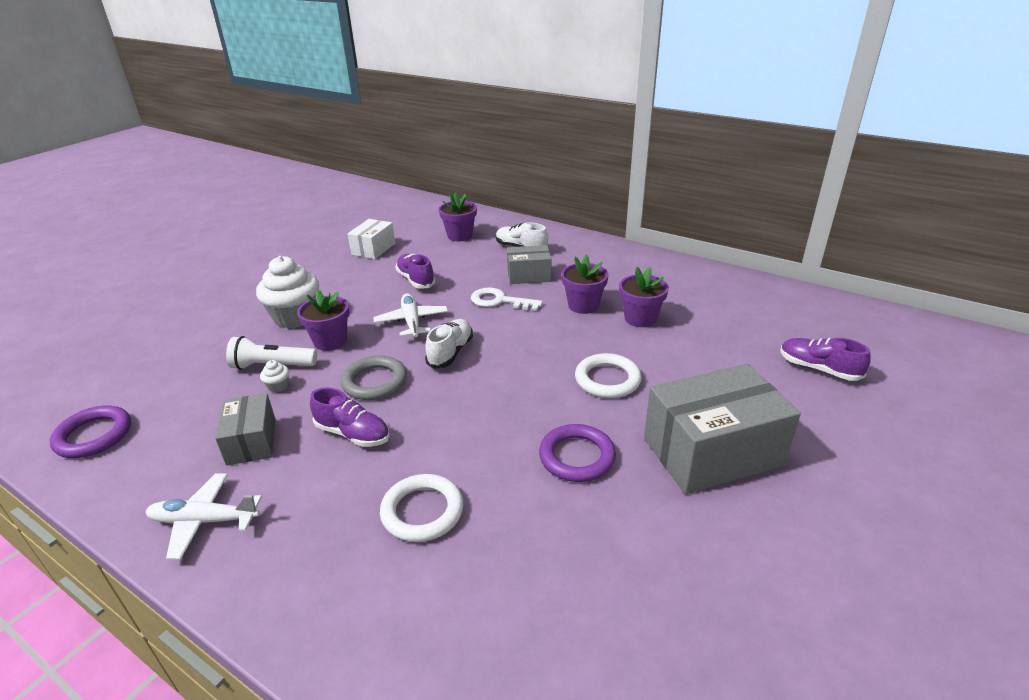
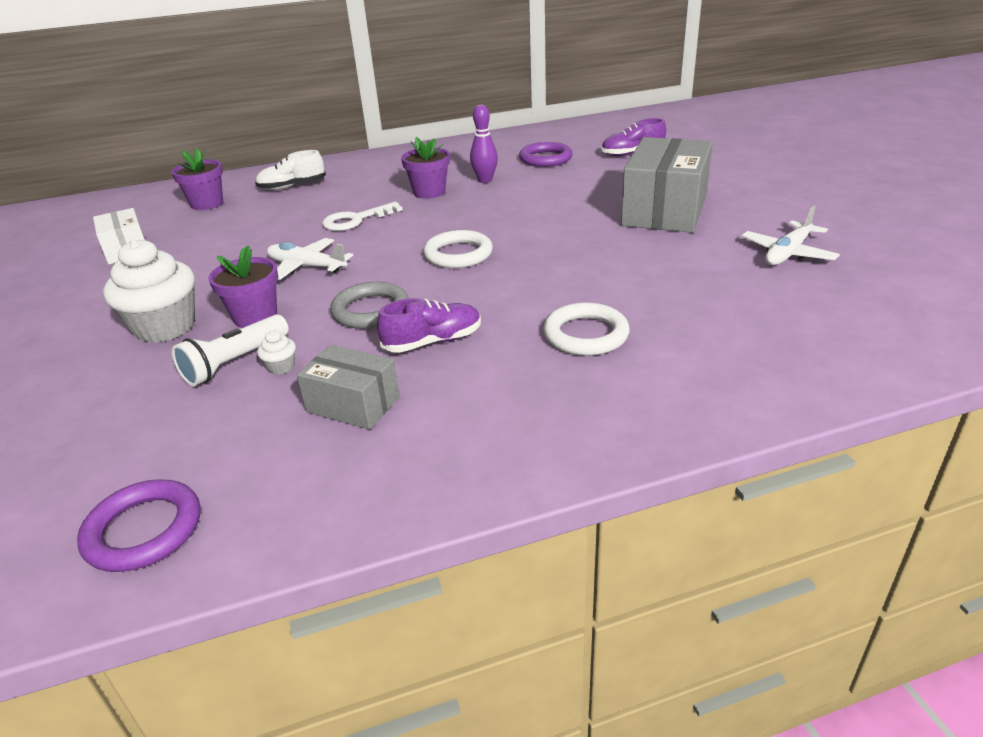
camera: 50 degrees left, 0 degrees up
(204, 521) = (442, 462): white plane -> white plane (787, 253)
(416, 280) = (238, 245): purple shoe -> none
(450, 352) = (391, 263): white shoe -> none
(529, 275) = (342, 197): grey box -> none
(577, 457) = (607, 254): purple ring -> purple ring (545, 159)
(607, 380) = (538, 215): white ring -> white ring (458, 254)
(640, 318) = (485, 180): purple flower pot -> purple bowling pin

